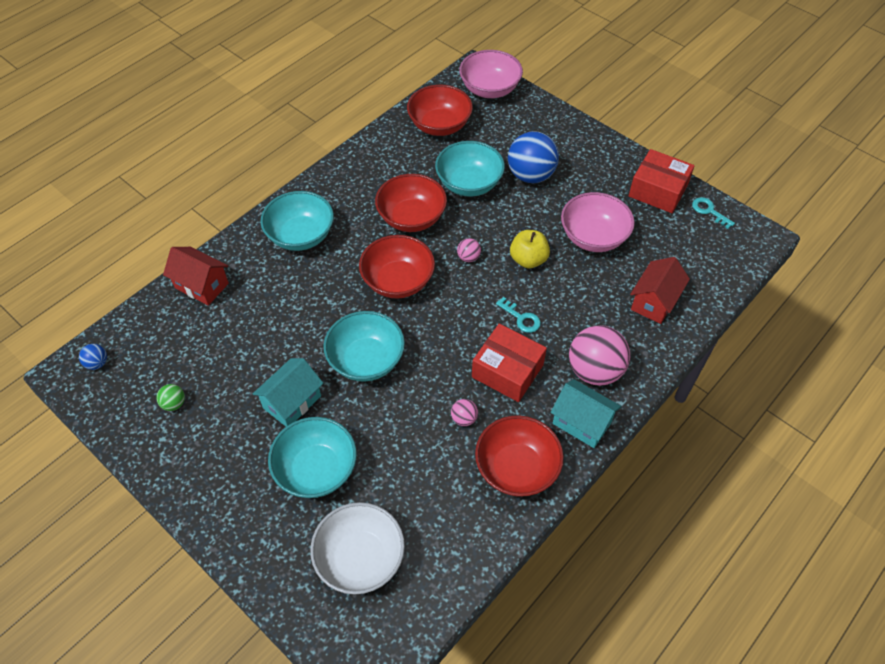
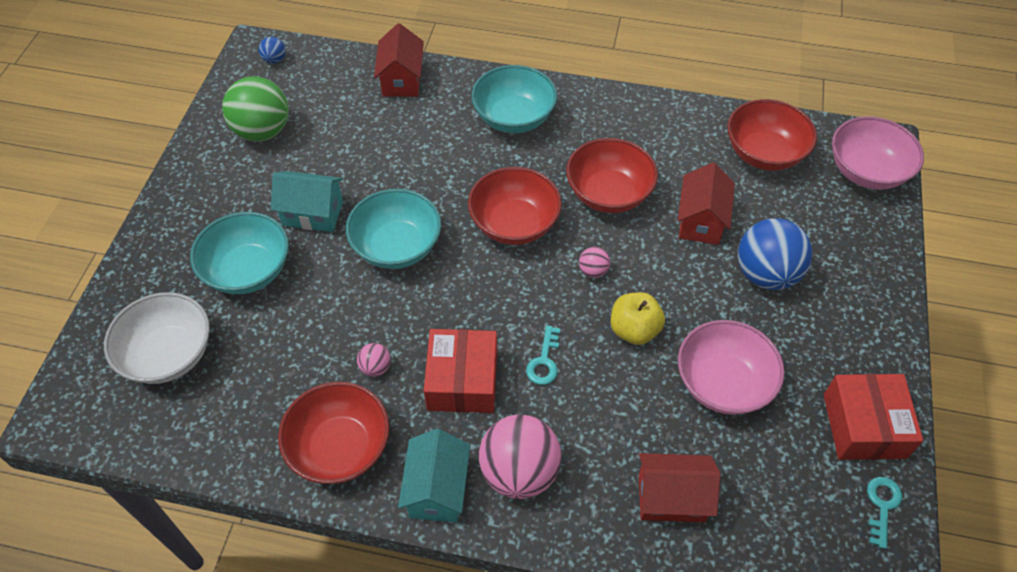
camera: 60 degrees right, 0 degrees up
(174, 404) = (262, 131): green ball -> green ball, size x2.25
(469, 183) = (701, 221): turquoise bowl -> red house

